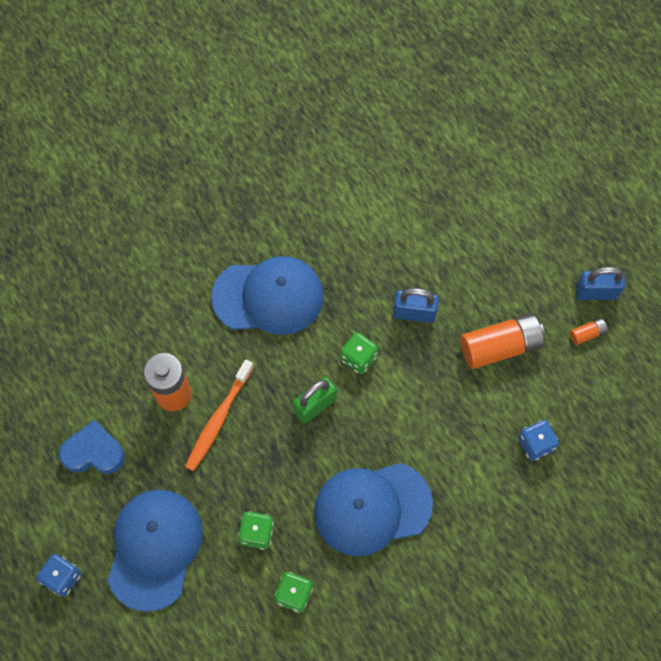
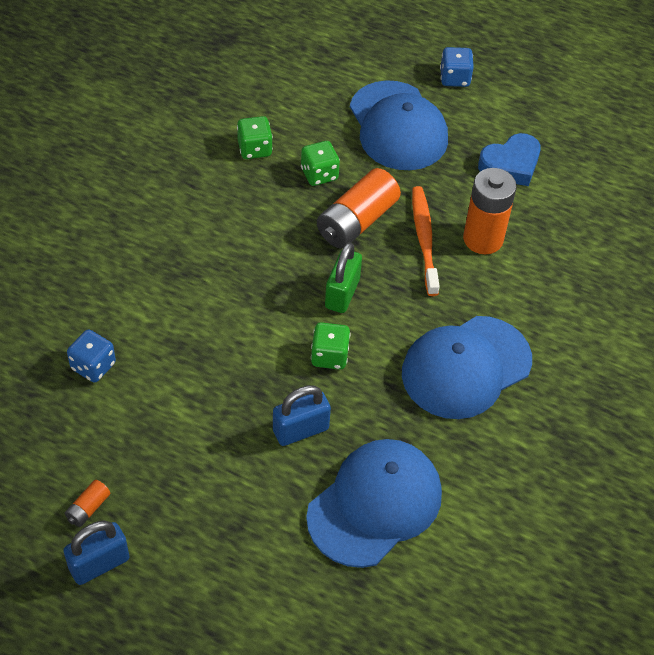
camera: 145 degrees right, 15 degrees down
(372, 508) = (227, 238): blue cap -> blue cap (375, 504)
(500, 347) = (183, 443): orange battery -> orange battery (356, 221)

